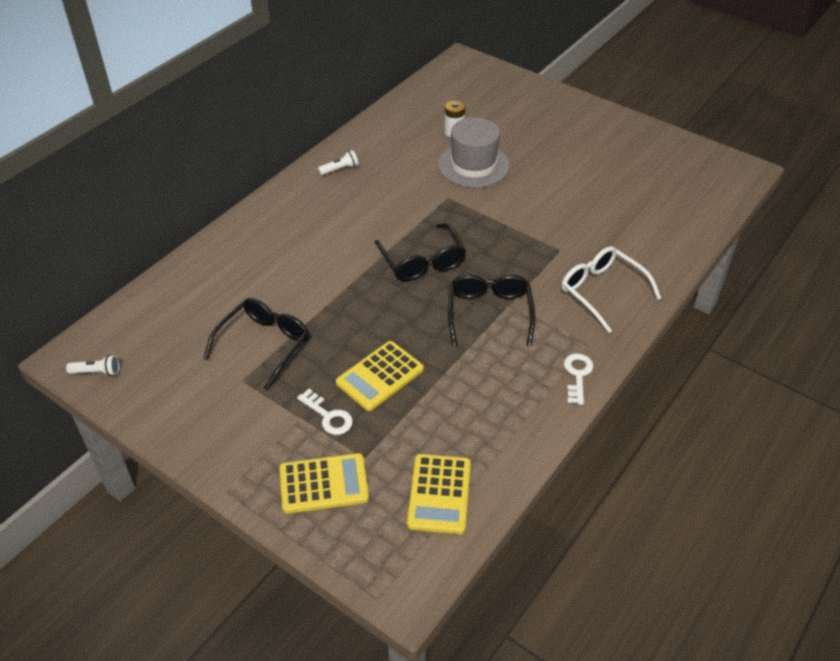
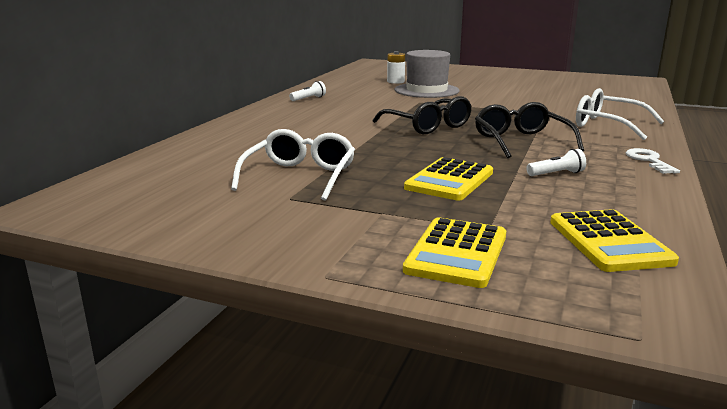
camera: 15 degrees left, 25 degrees down
(97, 372) = (89, 212): white flashlight -> white flashlight (556, 174)
(263, 345) = (299, 177): black glasses -> white glasses
(323, 484) = (457, 253): yellow calculator -> yellow calculator turned 135 degrees clockwise
(328, 416) = (415, 208): white key -> none

